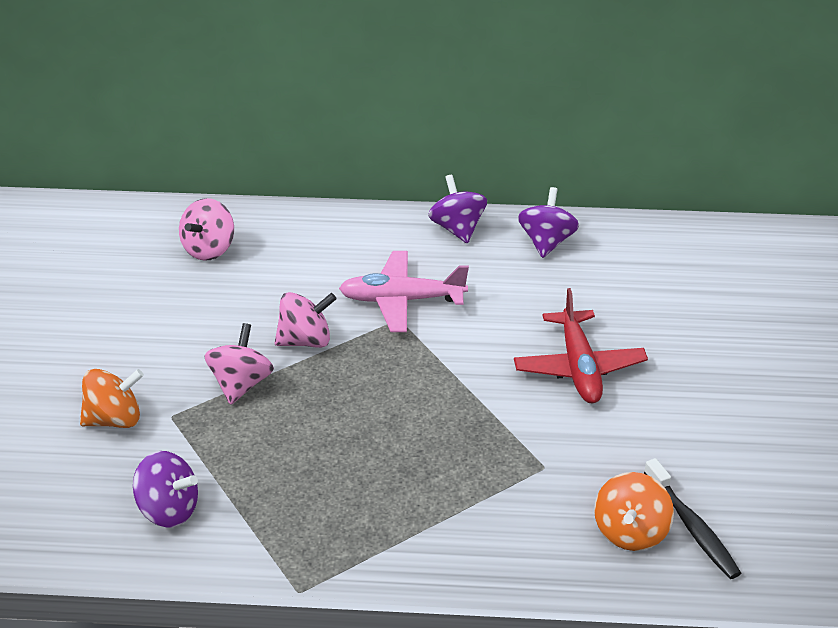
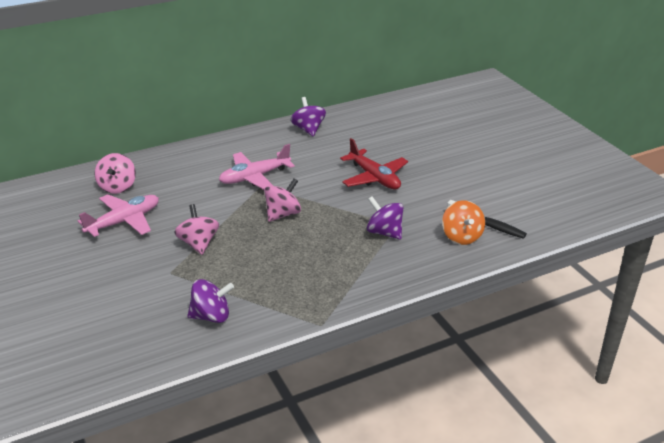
camera: 30 degrees left, 5 degrees down
(115, 419) = (136, 286): orange spinning top -> none
(175, 309) = (124, 222): none -> pink plane
(306, 340) = (217, 212): pink spinning top -> pink spinning top (283, 214)
(457, 228) = (255, 137): purple spinning top -> purple spinning top (384, 232)

